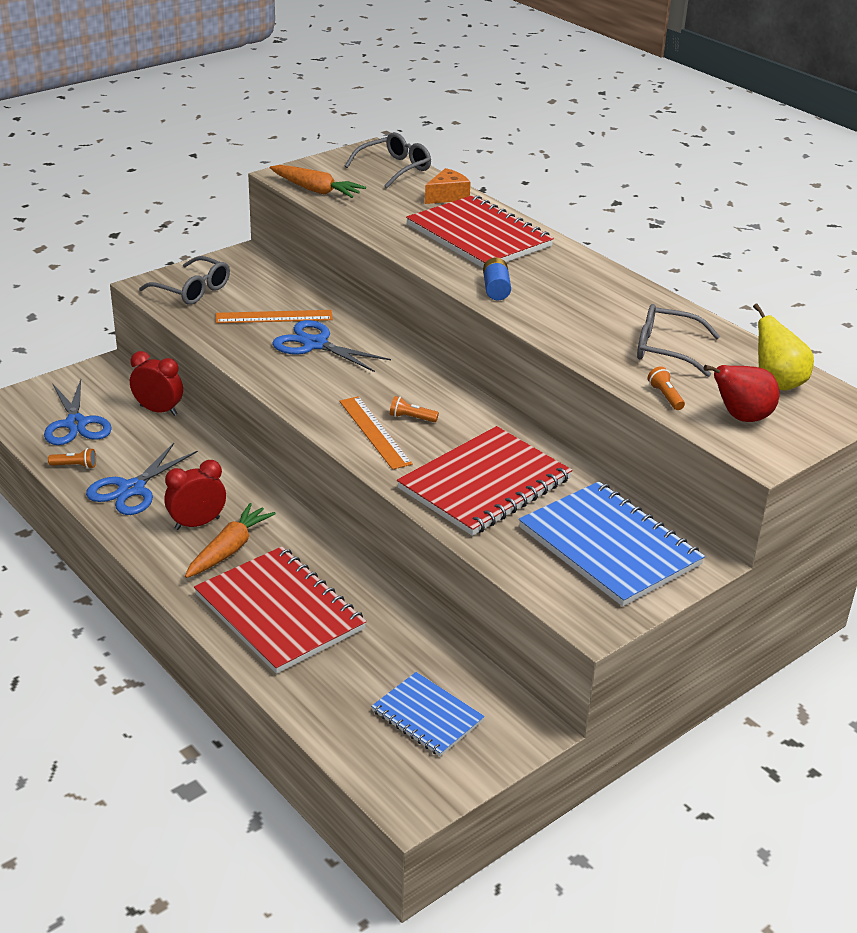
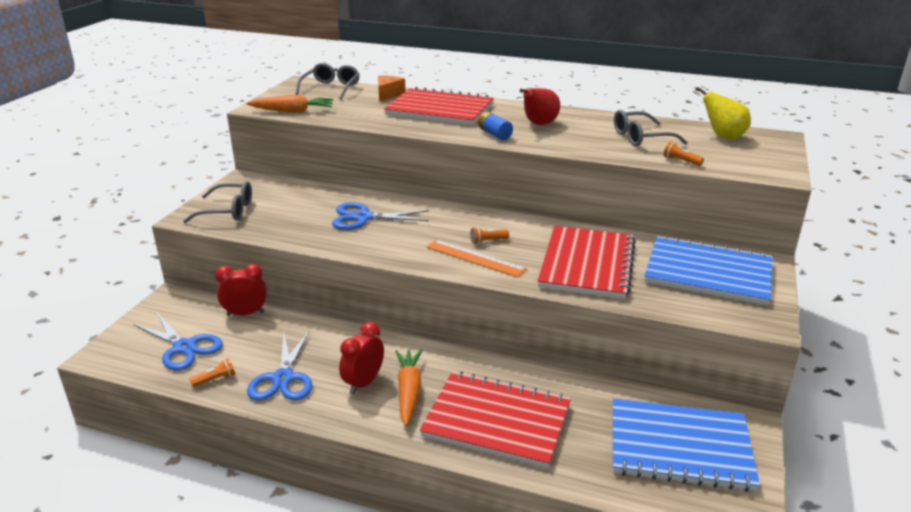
camera: 30 degrees left, 5 degrees down
(274, 317) = (312, 210): orange ruler -> none
(427, 716) = (679, 447): blue notebook -> blue notebook, size x1.73
(741, 417) = (736, 159): red pear -> red pear (539, 124)

